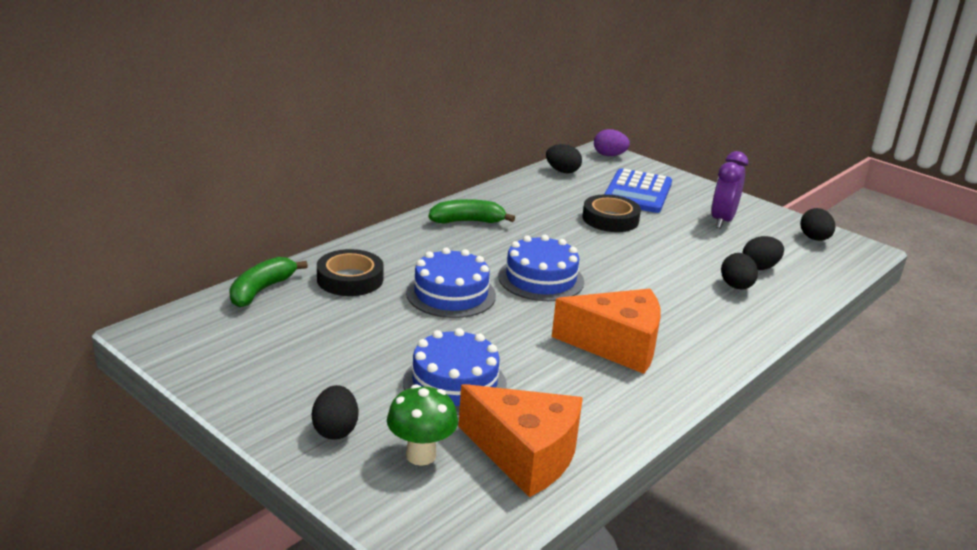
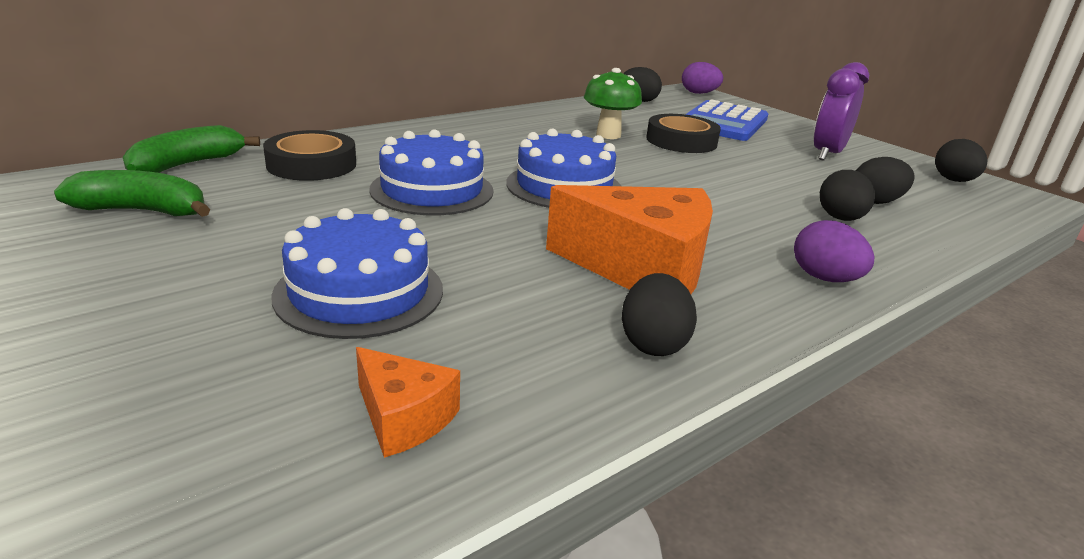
camera: 10 degrees right, 0 degrees up
(335, 430) = (108, 338): black egg -> black egg (653, 343)
(421, 455) = (214, 396): green mushroom -> green mushroom (608, 135)
(468, 221) = (501, 128): green banana -> green banana (143, 211)
(525, 455) = (403, 418): orange cheese -> orange cheese, size x0.49
(730, 339) = (824, 278): none -> purple egg

